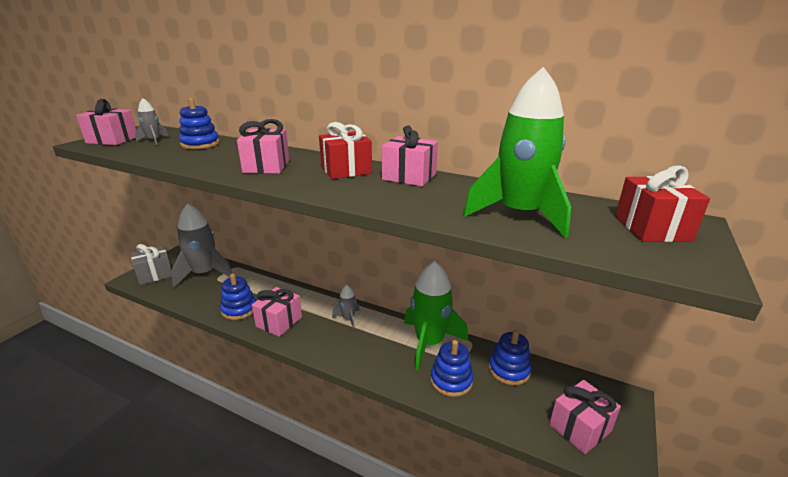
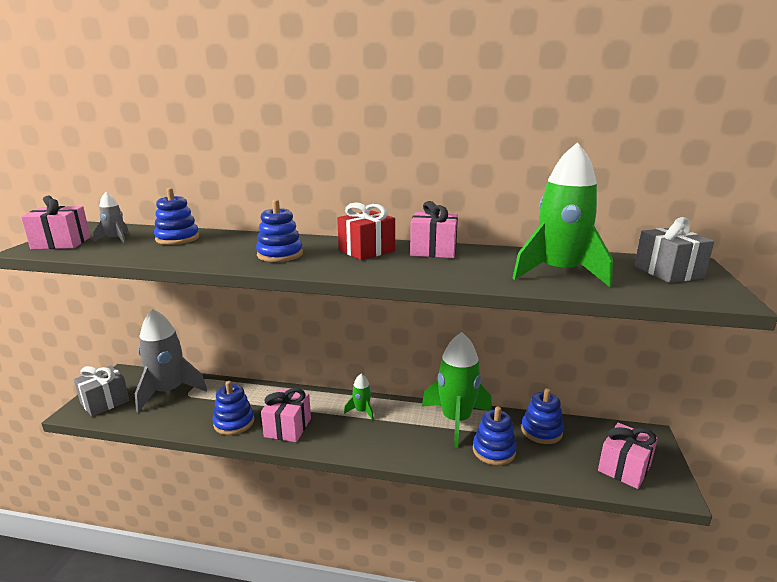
camera: 15 degrees left, 5 degrees down
(266, 166) = (280, 254): pink gift -> blue stacking toy
(348, 318) = (362, 411): grey rocket -> green rocket
(651, 228) = (668, 272): red gift -> grey gift

